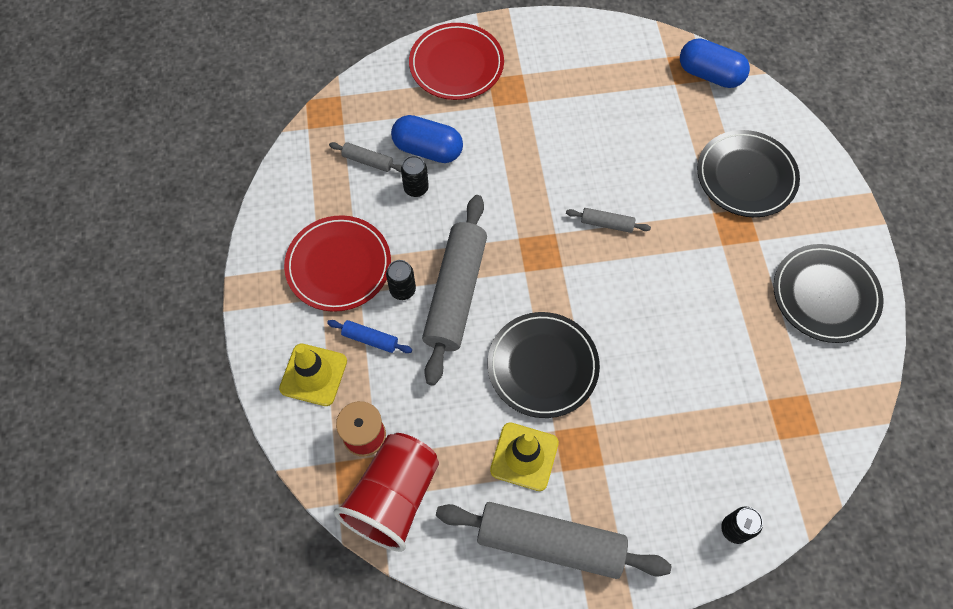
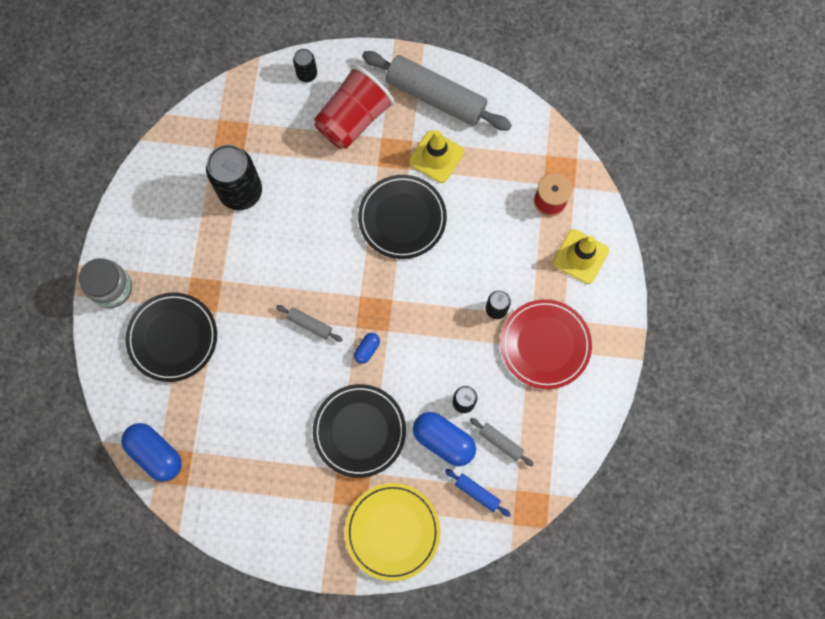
camera: 165 degrees left, 10 degrees up
(370, 339) = (531, 274): blue rolling pin -> blue rolling pin (477, 493)
(393, 497) = (537, 152): red cup -> red cup (354, 119)
(456, 65) = (392, 531): red plate -> yellow plate
(456, 294) = (453, 294): grey rolling pin -> none
(535, 214) = (367, 349): none -> blue capsule
(747, 348) = (241, 192): none -> black can
(825, 295) = (160, 217): black plate -> black plate (359, 431)
(836, 208) = (112, 288): none -> grey jar

